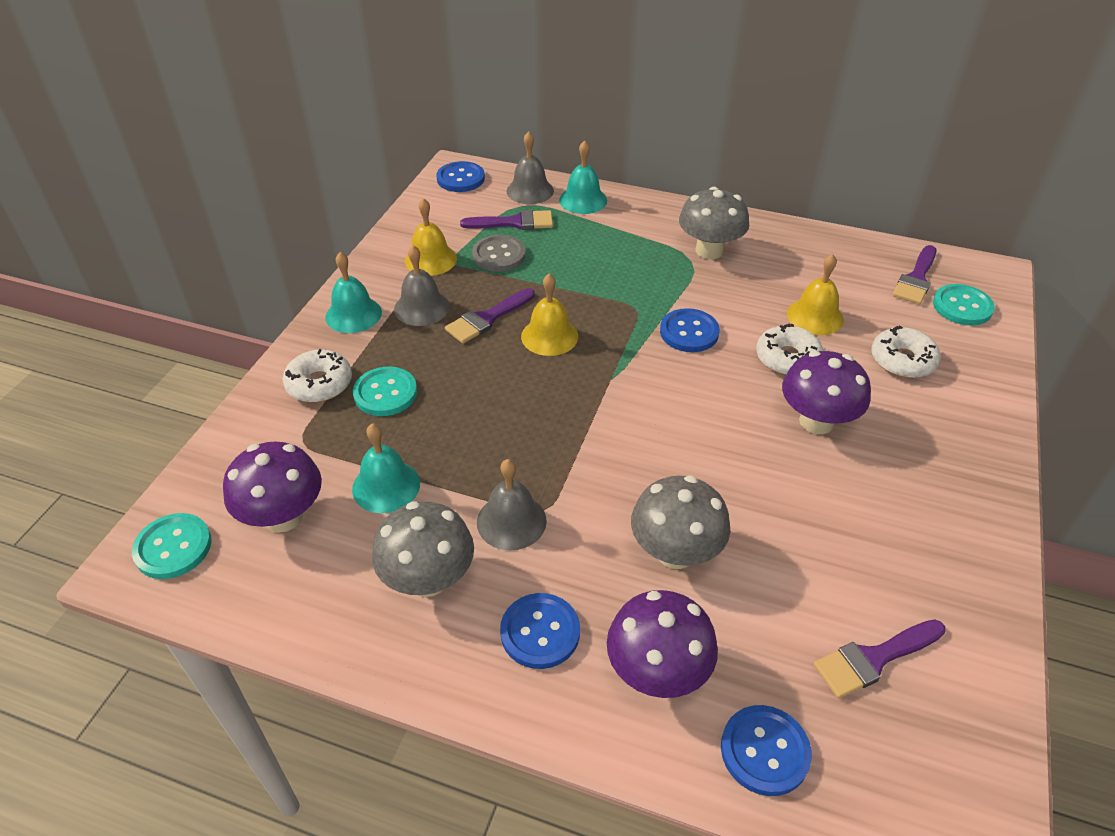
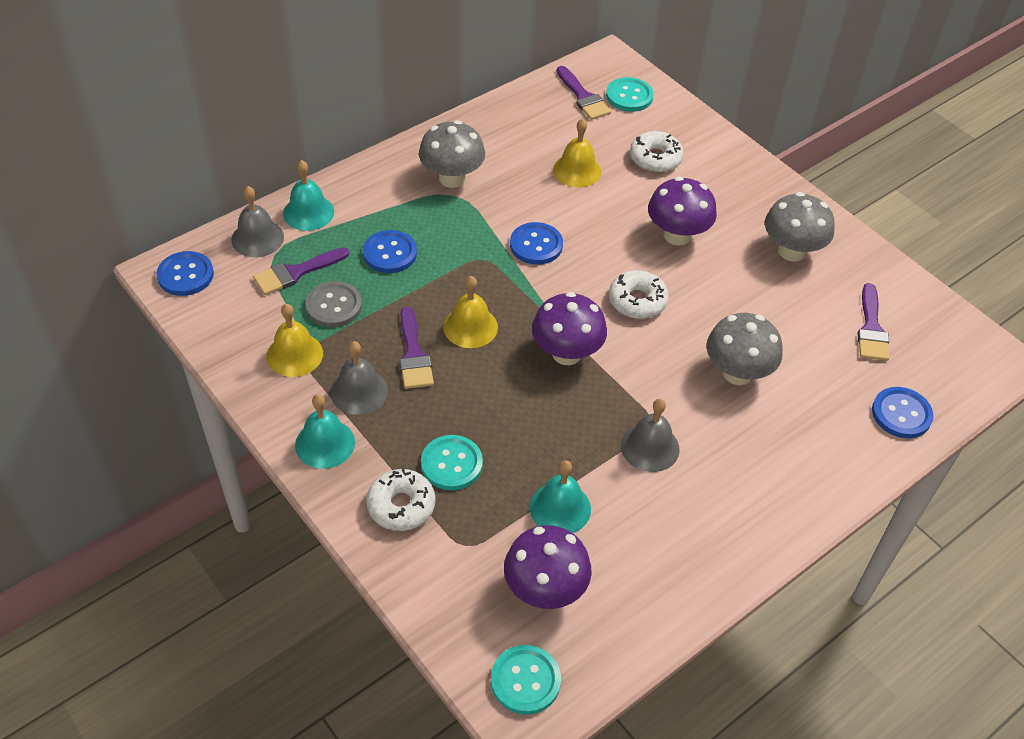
camera: 60 degrees left, 5 degrees up
(428, 579) = (671, 521): grey mushroom -> grey mushroom (791, 251)
(514, 222) = (296, 272): purple brush -> purple brush turned 150 degrees counterclockwise
(540, 632) = (756, 478): blue button -> blue button (390, 253)
(657, 672) = (821, 433): purple mushroom -> purple mushroom (566, 353)
(787, 358) = (607, 211): white donut -> white donut (637, 301)

